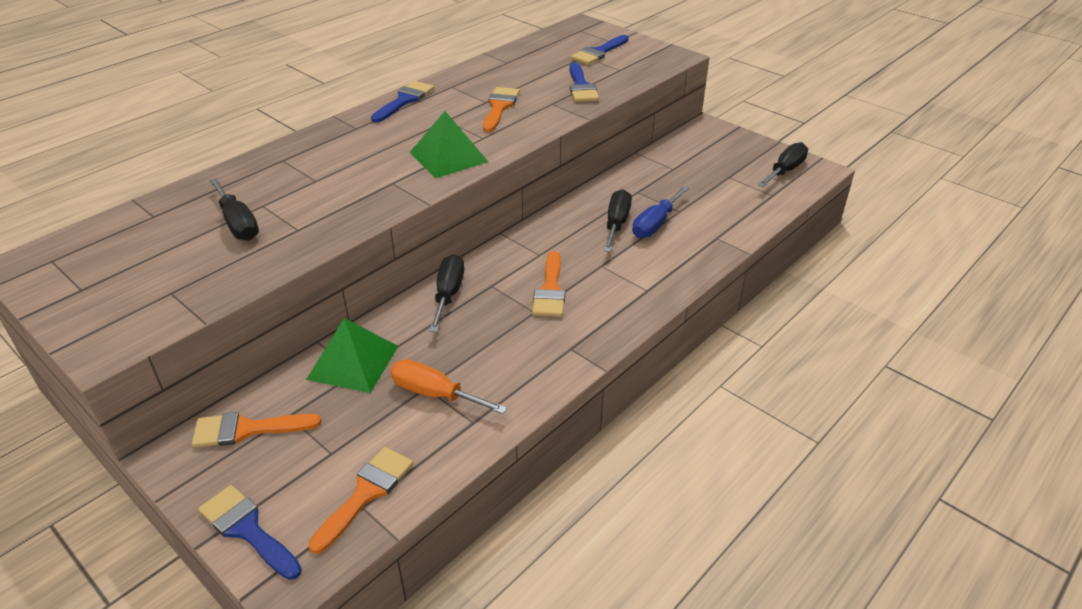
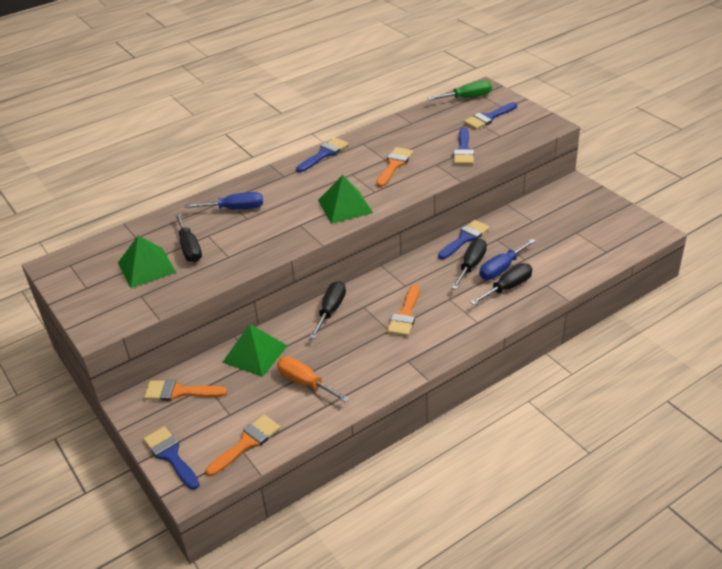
camera: 15 degrees right, 0 degrees up
(175, 253) = (146, 267): none -> green pyramid
(296, 170) = (235, 209): none -> blue screwdriver
(566, 34) = (467, 97): none -> green screwdriver
(598, 194) = (465, 238): none -> blue brush
(785, 170) = (625, 230): black screwdriver -> black screwdriver (508, 287)

